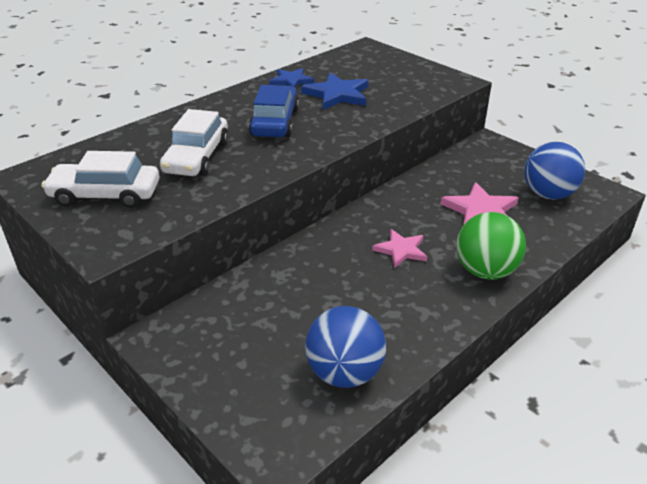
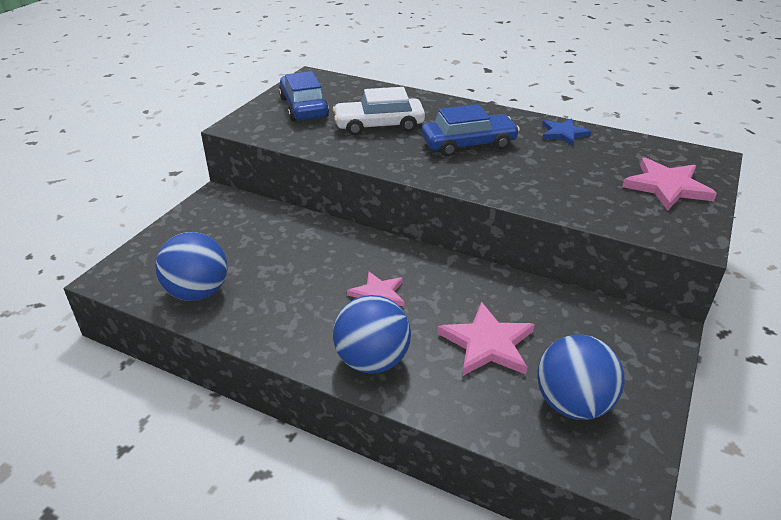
camera: 70 degrees right, 0 degrees up
(105, 194) = (304, 107): white car -> blue car
(337, 94) = (560, 164): blue star -> none
(394, 70) = (666, 186): none -> pink star
(485, 271) = (372, 361): green ball -> blue ball

